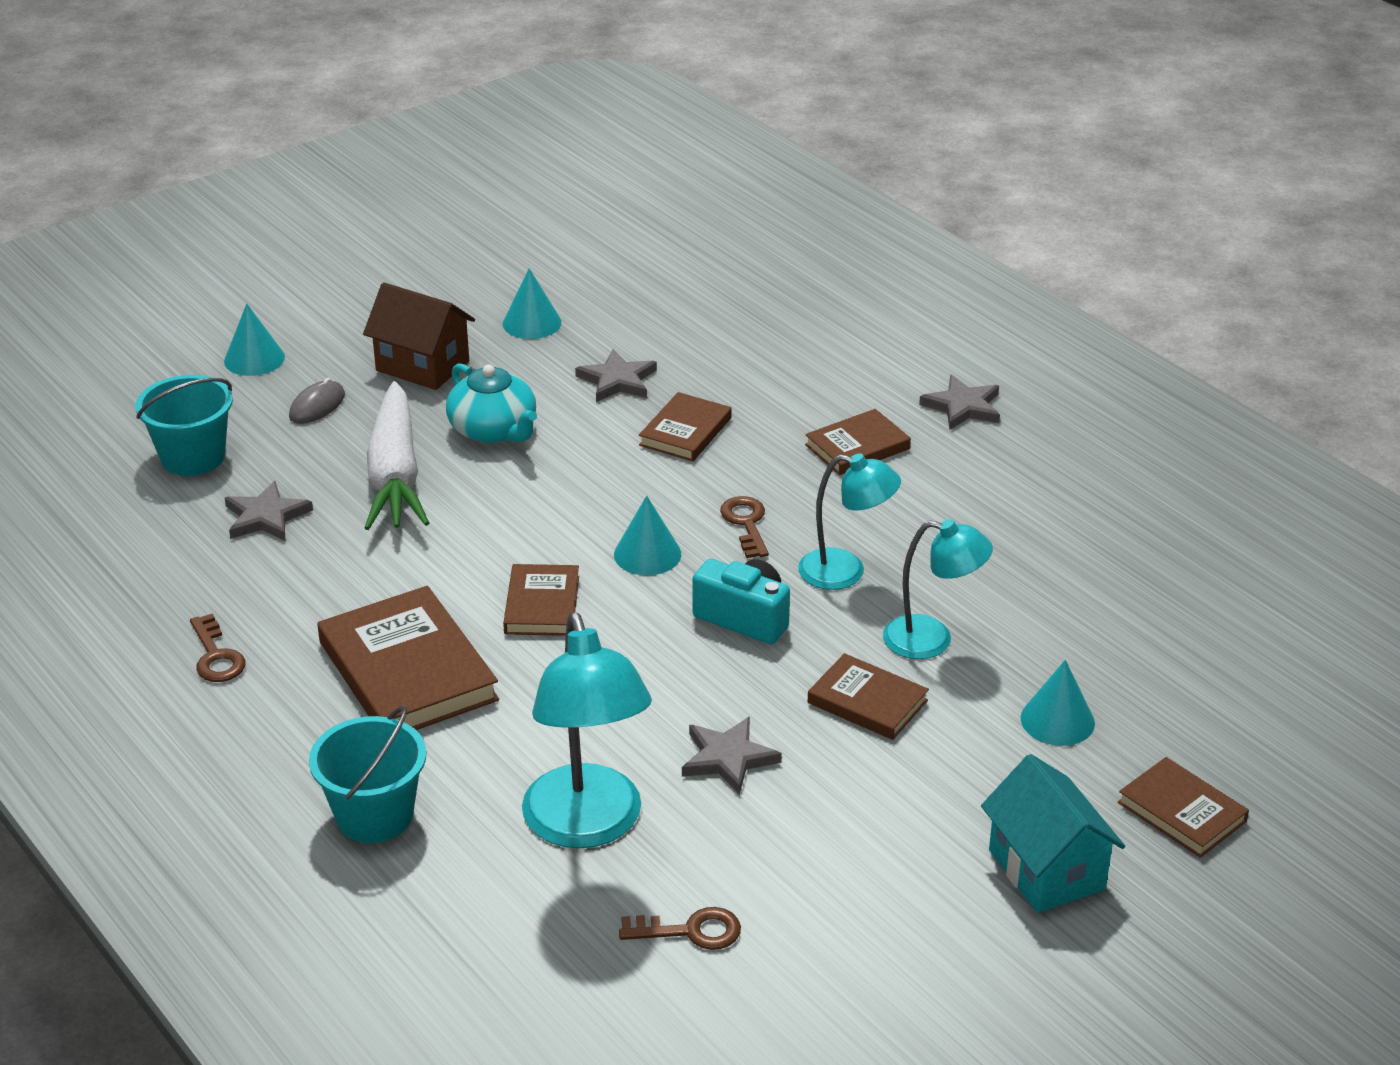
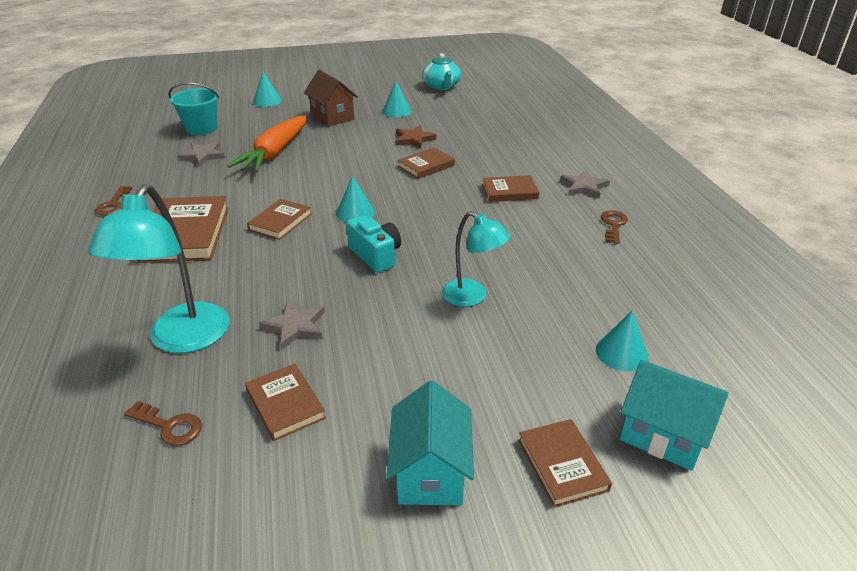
camera: 25 degrees right, 0 degrees up
(317, 406) = (272, 121): grey mouse -> none
(374, 815) = (89, 297): turquoise bucket -> none
(395, 475) = (275, 153): white carrot -> orange carrot
(494, 430) = (337, 146): turquoise teapot -> turquoise teapot (441, 86)
(617, 380) = (413, 139): grey star -> brown star
(746, 523) = (419, 212): brown key -> brown key (613, 225)
(845, 572) = (452, 248): turquoise lamp -> none
(867, 702) = (404, 320): brown book -> brown book (285, 404)
(1057, 720) = (516, 369): turquoise cone -> turquoise cone (621, 353)
(1268, 743) = (663, 435): none -> turquoise house

